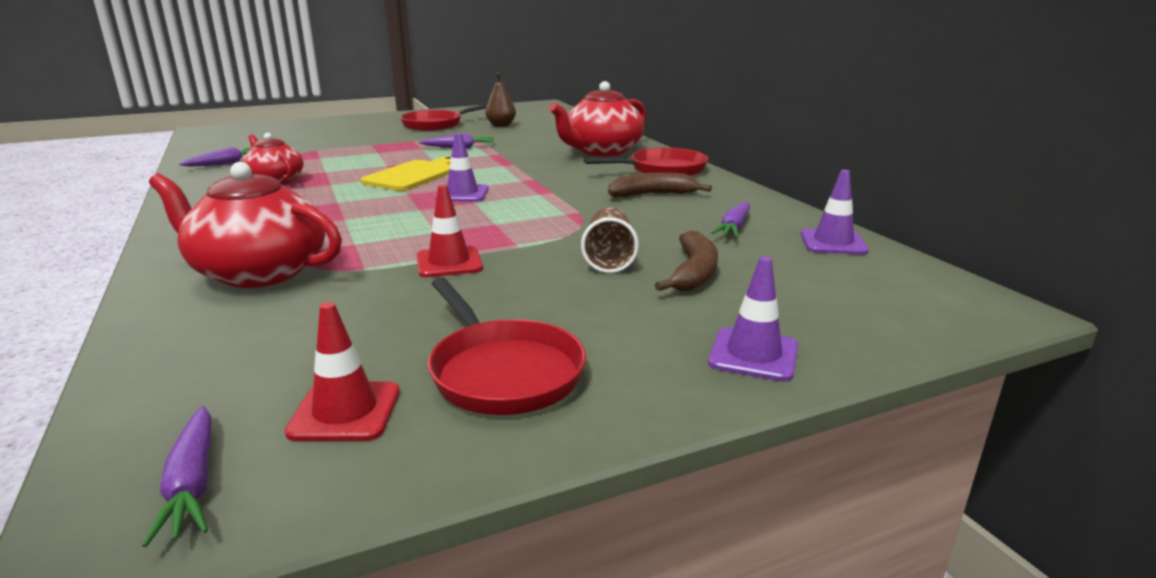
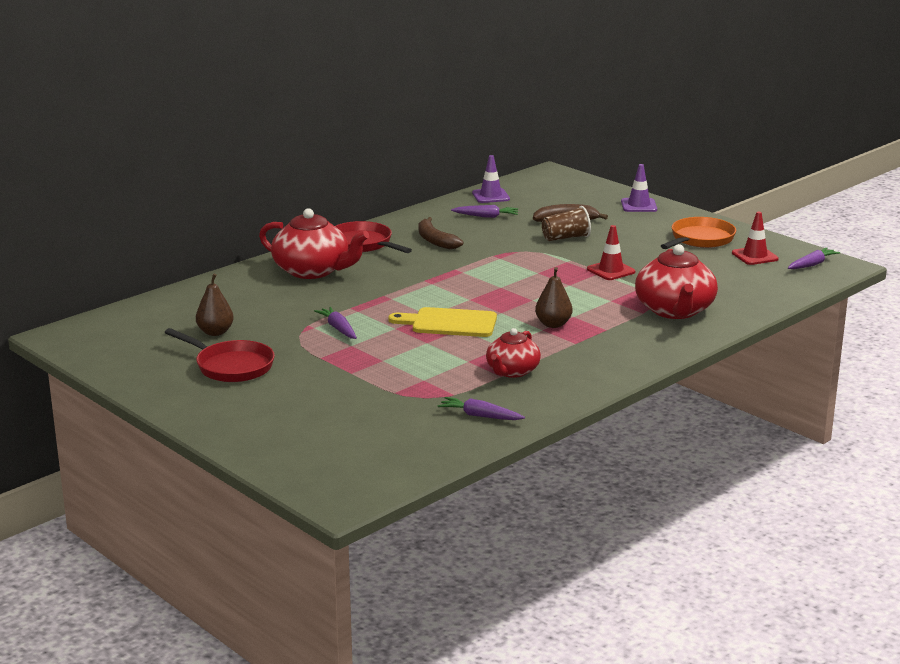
camera: 110 degrees left, 0 degrees up
(340, 207) = (553, 324): none -> brown pear
(462, 194) = (485, 294): purple traffic cone -> none
(502, 372) = (700, 239): red pan -> orange pan

